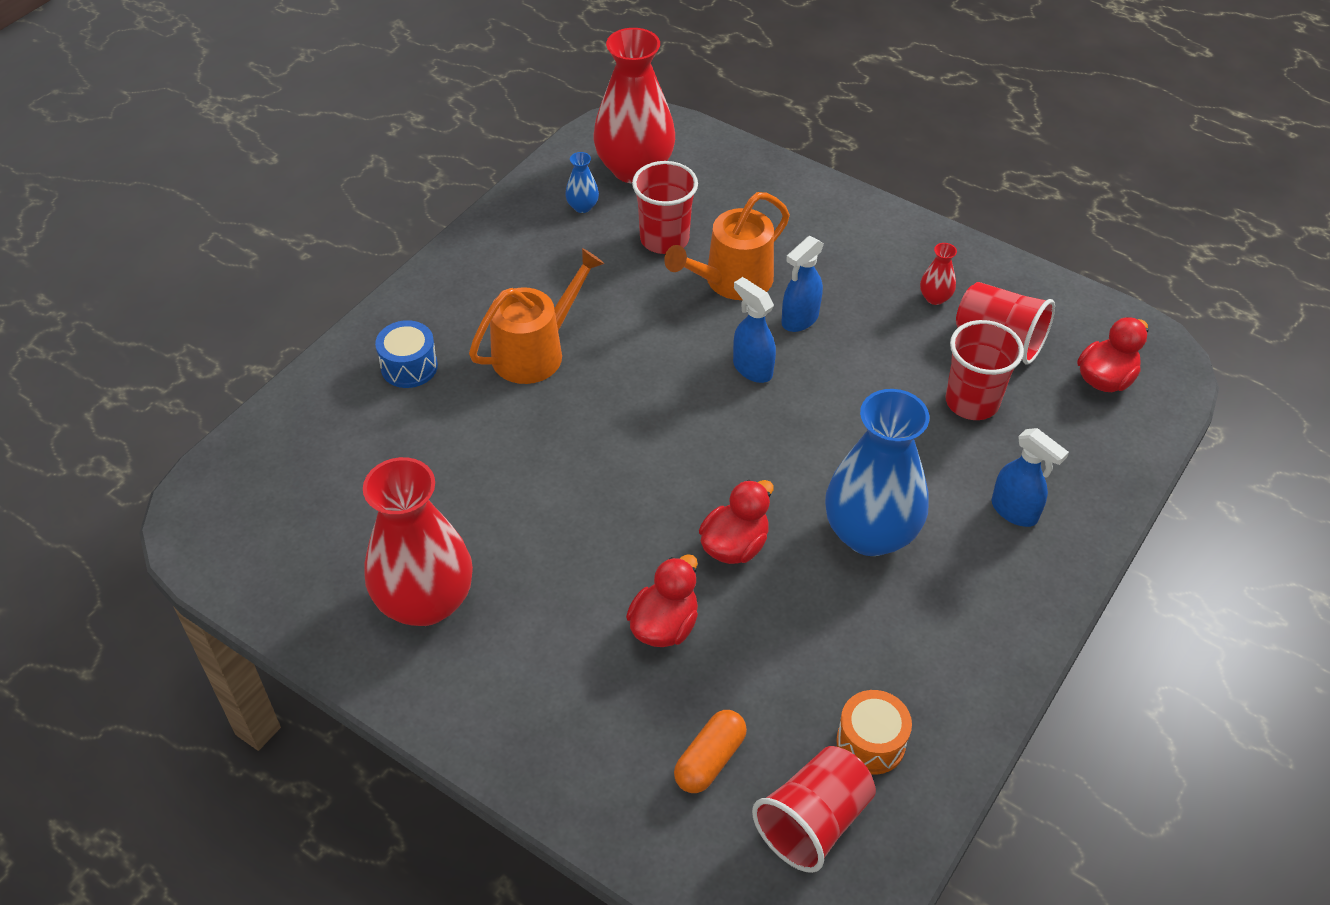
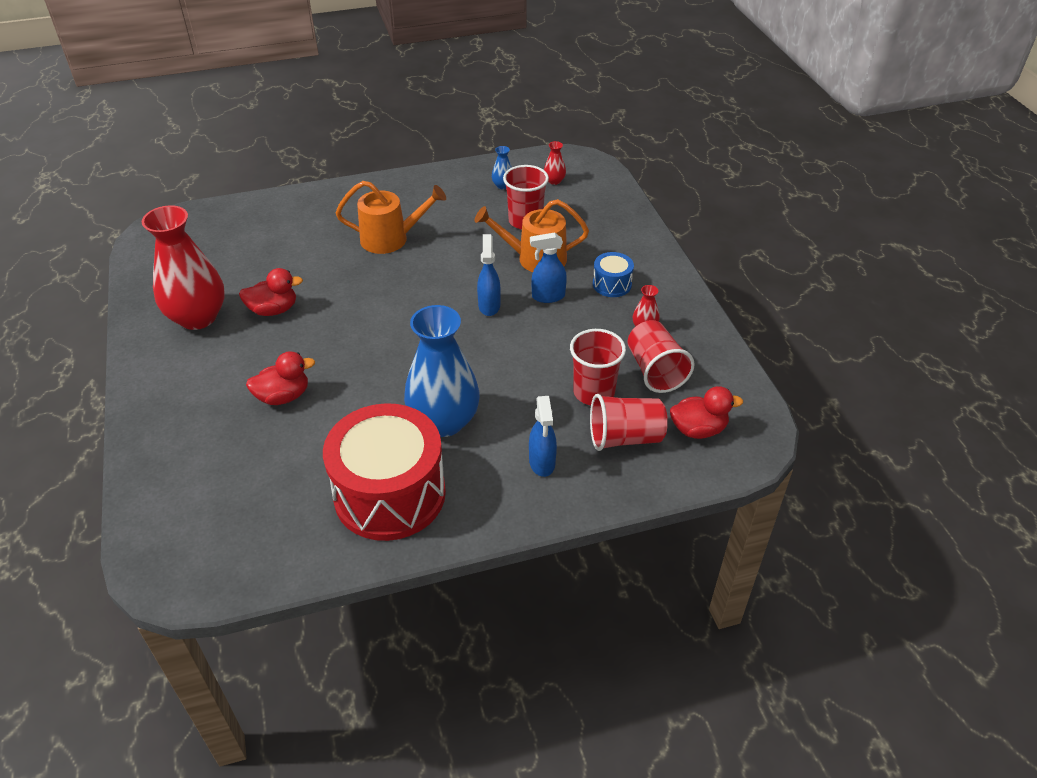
camera: 40 degrees right, 5 degrees down
(409, 366) = (325, 214): blue drum -> blue drum (612, 284)
(634, 169) = (554, 181): red vase -> red vase, size x0.40
(710, 760) = (221, 471): orange capsule -> none
(734, 545) = (366, 382): red duck -> red duck (273, 310)
(813, 822) = (228, 535): red cup -> red cup (625, 438)
(870, 743) = (305, 520): orange drum -> none
(916, 651) = (390, 494): none -> red drum

